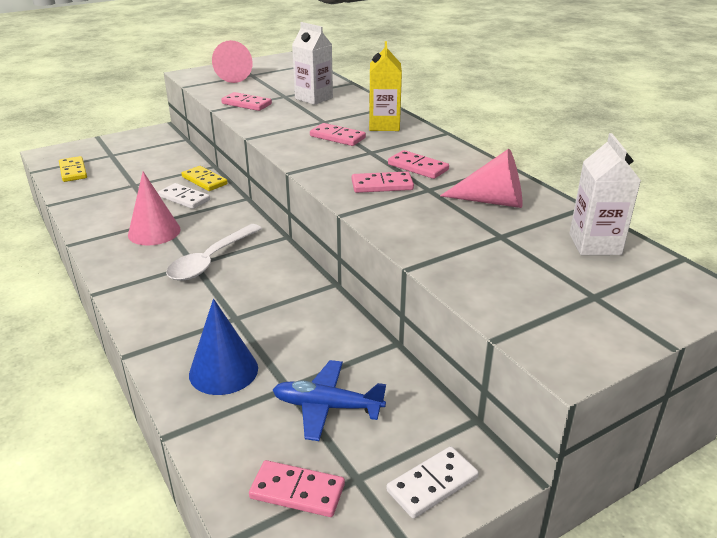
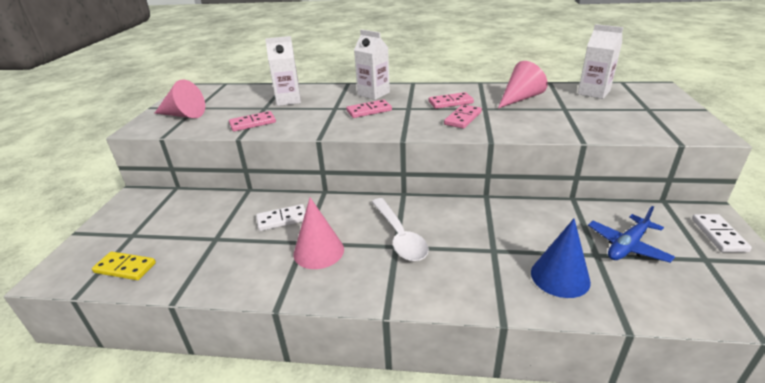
camera: 50 degrees left, 0 degrees up
(204, 180) = (267, 201): yellow domino -> none
(297, 491) = (713, 287): pink domino -> none
(384, 125) = (373, 94): yellow carton -> white carton

